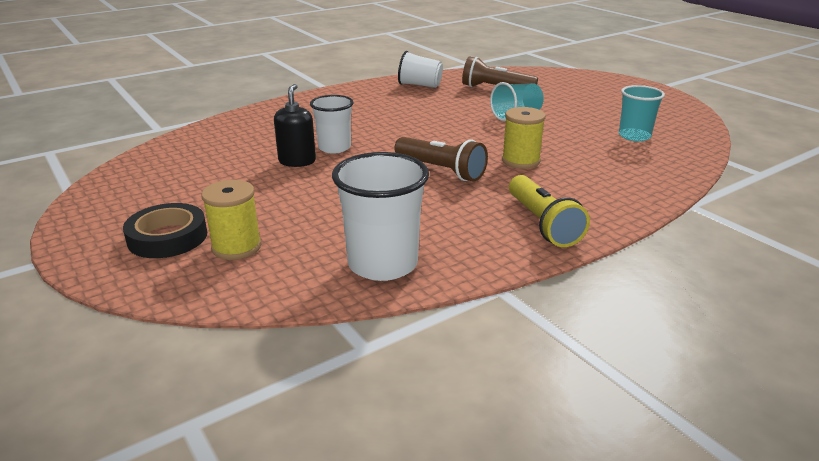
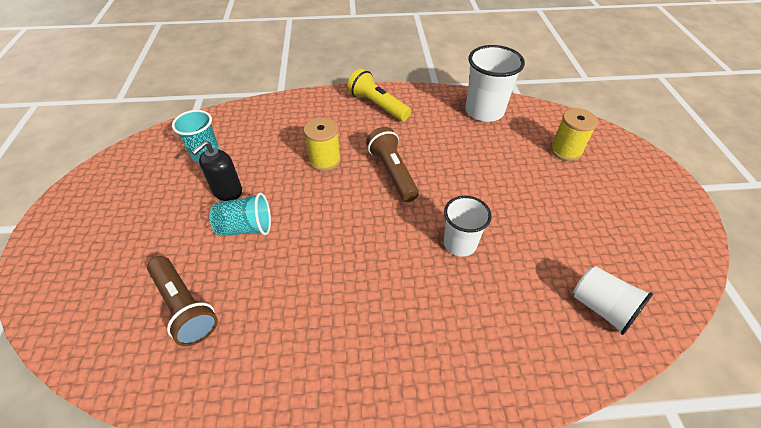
camera: 150 degrees left, 20 degrees up
(167, 237) = (613, 175): black tape -> none
(297, 161) = (503, 234): black soap dispenser -> black soap dispenser (227, 191)
(420, 85) = (257, 375): white cup -> white cup (602, 308)
(542, 223) = (378, 105): yellow flashlight -> yellow flashlight turned 60 degrees counterclockwise

